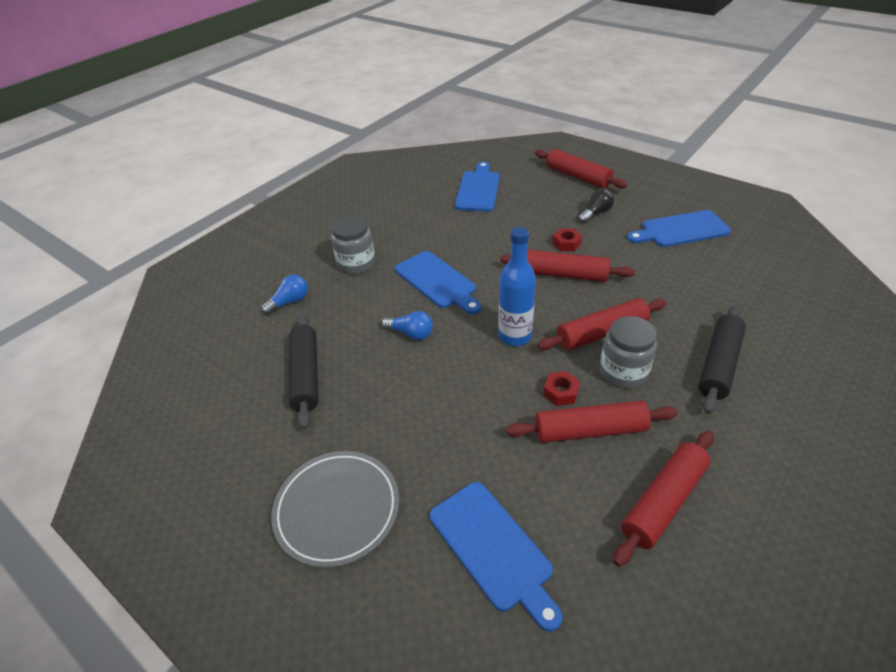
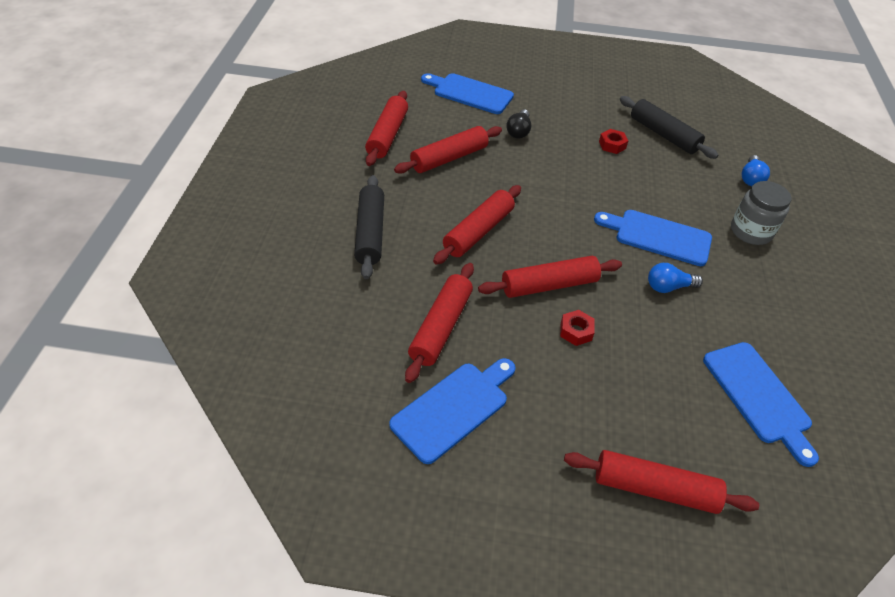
camera: 145 degrees right, 5 degrees up
(337, 509) = (563, 85): grey plate -> none
(411, 333) = (628, 183): blue light bulb -> blue light bulb (668, 287)
(515, 336) = (547, 206): blue bottle -> none
(561, 392) = (483, 175): red nut -> red nut (612, 145)
(596, 213) = (575, 402): black light bulb -> black light bulb (518, 131)
(623, 371) = (445, 204): grey jar -> none
(672, 272) = (441, 327): none -> red rolling pin

